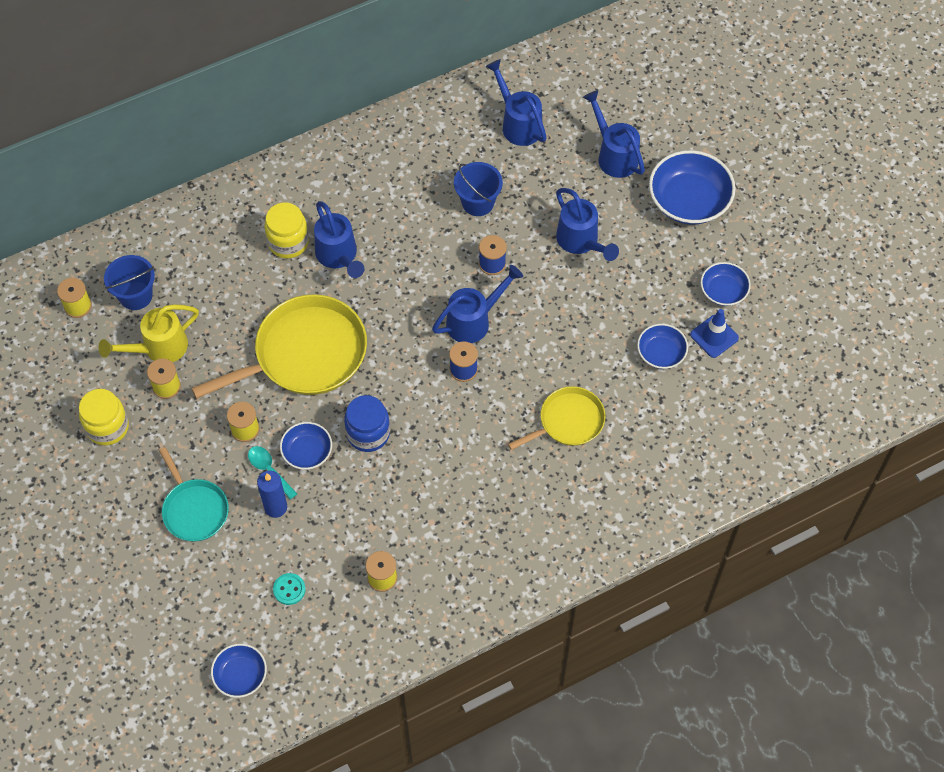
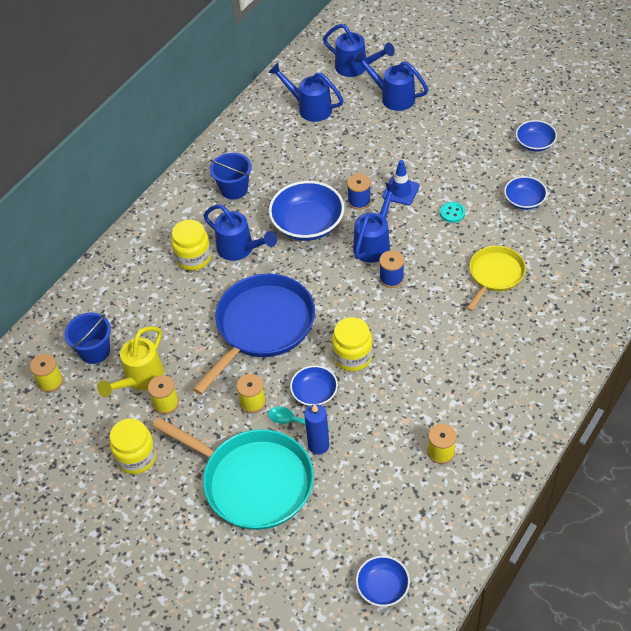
camera: 25 degrees left, 10 degrees down
(194, 510) = (253, 481): turquoise pan -> turquoise pan, size x1.75
(289, 589) = (374, 500): turquoise button -> turquoise button (452, 213)
(305, 354) = (262, 326): yellow pan -> blue pan
(368, 433) = (352, 356): blue jar -> yellow jar
(478, 202) = (318, 168): blue bucket -> blue bucket (234, 189)
(581, 241) = (412, 159): blue watering can -> blue watering can (356, 68)
(689, 201) = (466, 101): blue bowl -> blue bowl (307, 224)
(714, 336) = (552, 173): blue traffic cone -> blue traffic cone (401, 191)

